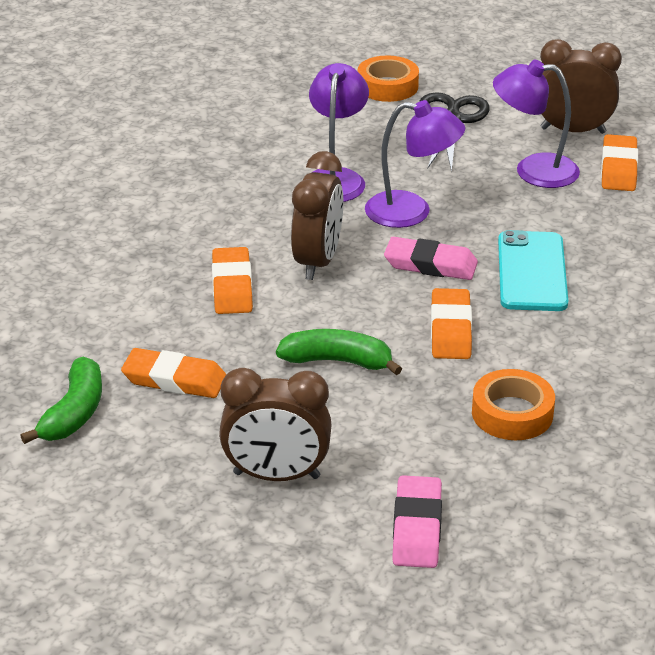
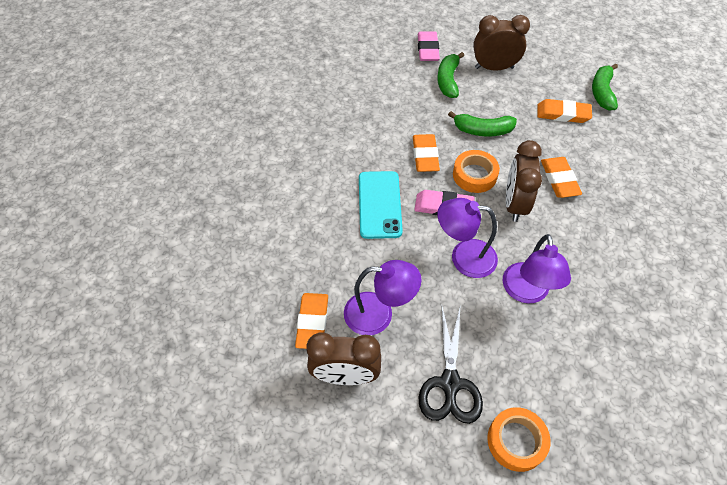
camera: 175 degrees right, 20 degrees up
(384, 454) = (448, 80): none -> green banana
(512, 413) = (389, 105): orange tape -> orange tape (474, 175)

